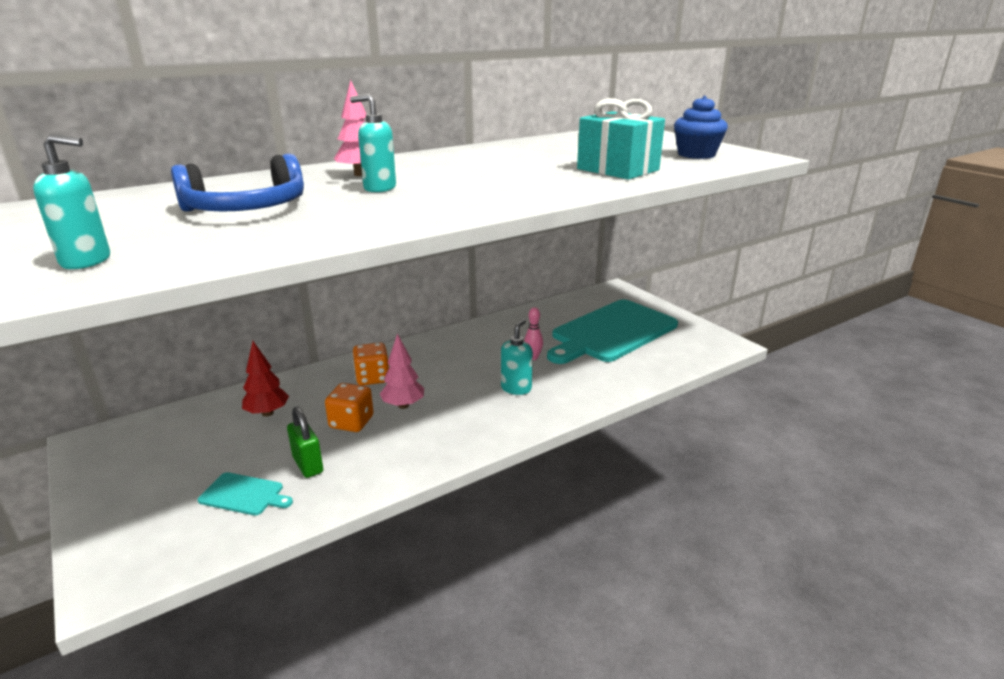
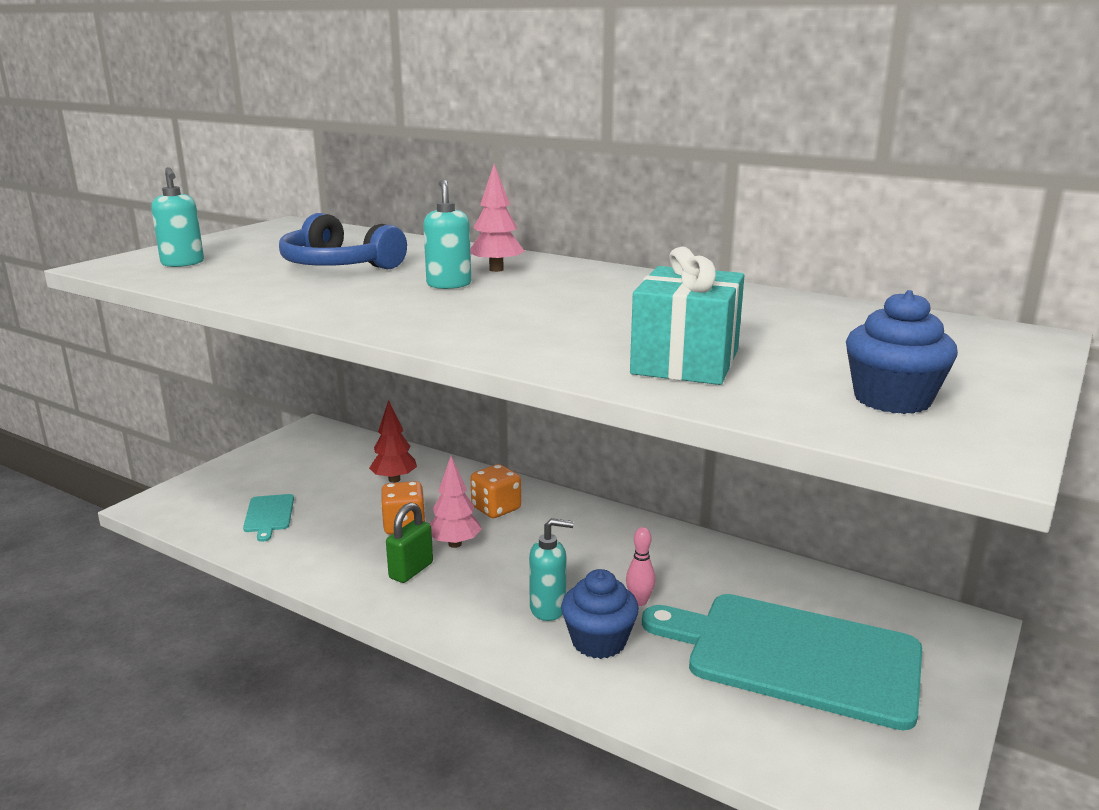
camera: 65 degrees right, 5 degrees down
(308, 465) = (323, 528): green padlock -> green padlock (411, 570)
(562, 380) = (599, 641): none -> blue cupcake

